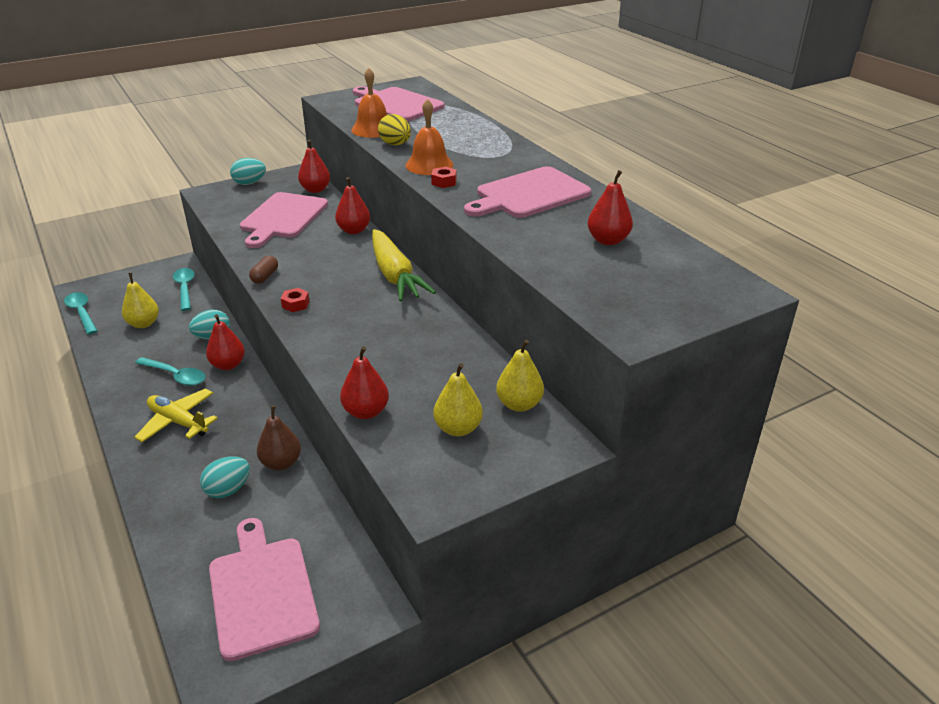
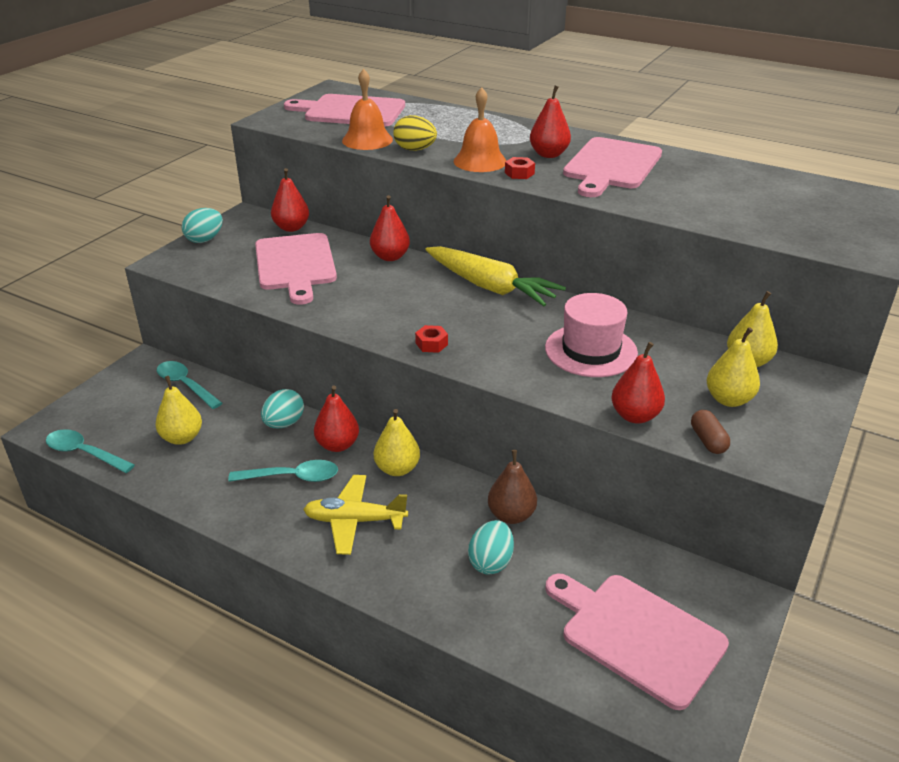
camera: 30 degrees left, 0 degrees up
(246, 397) = (397, 469): none -> yellow pear
(265, 277) = (360, 328): brown capsule -> brown capsule (708, 441)
(403, 349) = (591, 350): none -> pink hat
(608, 240) = (734, 188): red pear -> red pear (549, 154)

